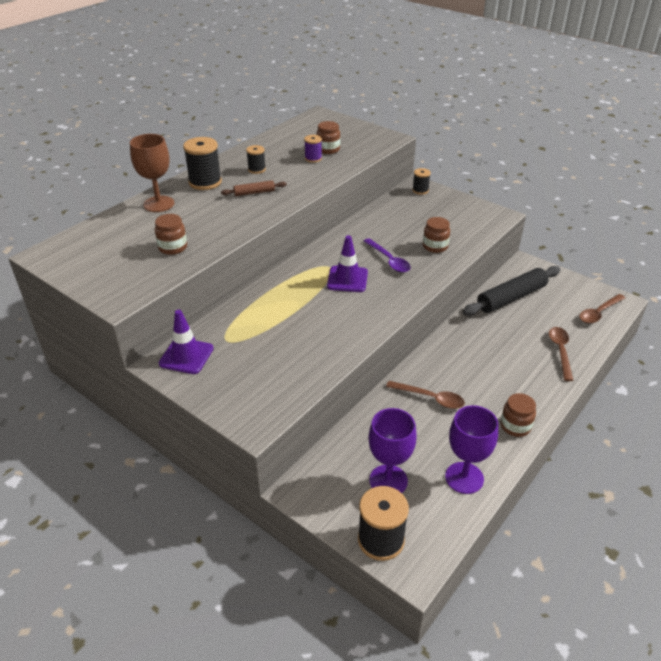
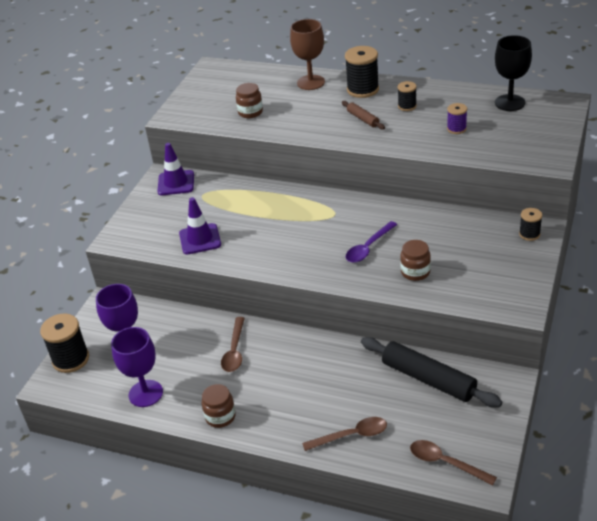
camera: 75 degrees right, 0 degrees up
(298, 131) = (510, 103): none -> black goblet
(328, 149) = (484, 131): brown jar -> none
(347, 279) = (320, 231): purple traffic cone -> purple traffic cone (200, 239)

